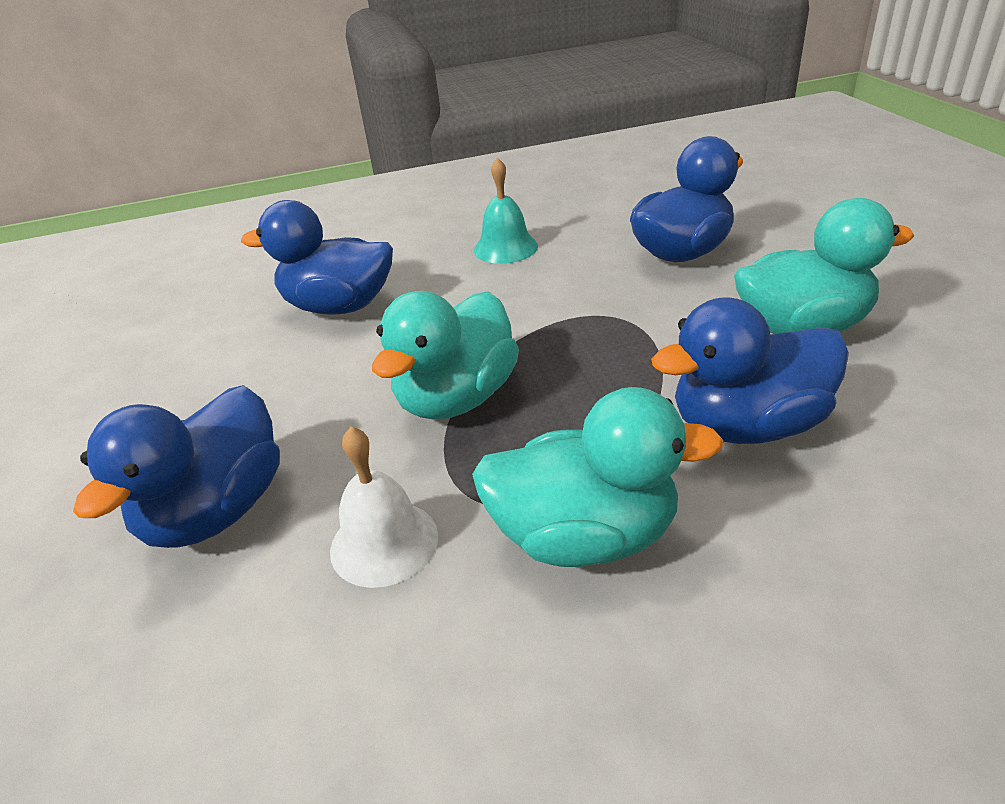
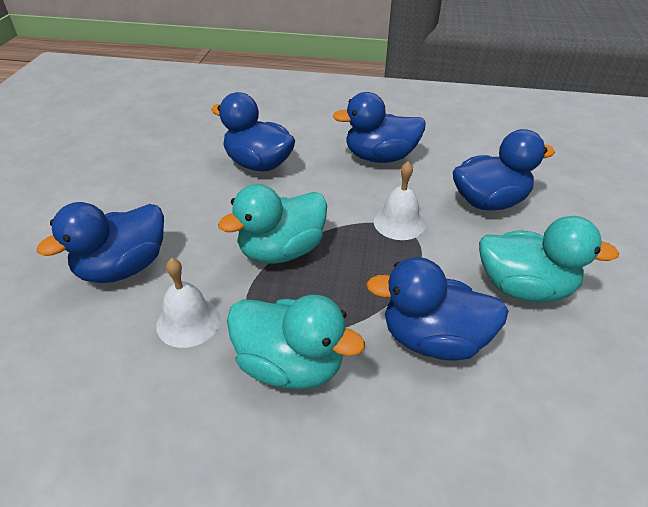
camera: 20 degrees right, 5 degrees up
(505, 248) = (380, 157): turquoise bell -> blue duck
(591, 311) = (399, 223): none -> white bell

